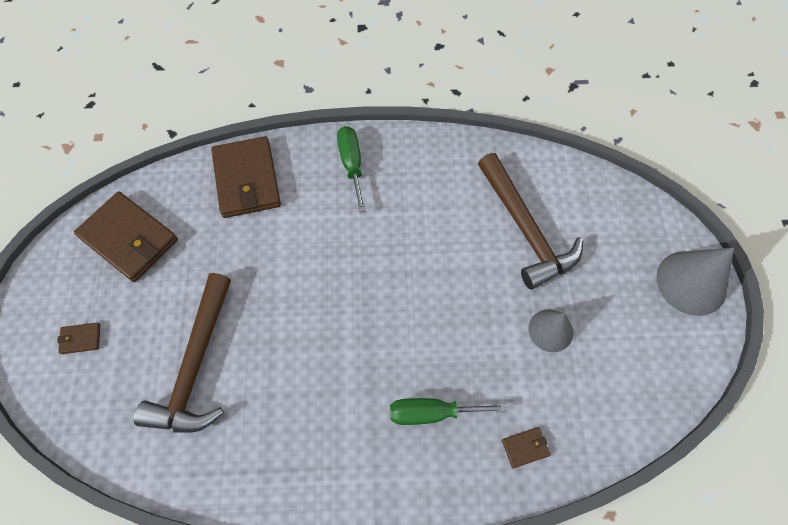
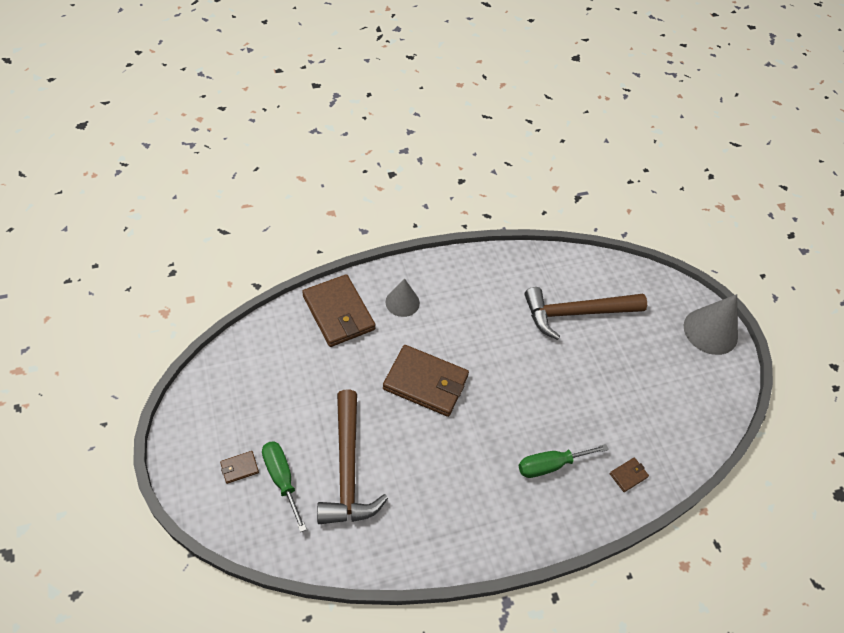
camera: 20 degrees left, 10 degrees down
(129, 239) = (252, 379): brown wallet -> brown wallet (425, 383)
(352, 165) = (423, 286): green screwdriver -> green screwdriver (282, 479)
(525, 229) = (576, 313): brown hammer -> brown hammer turned 120 degrees clockwise
(550, 330) = (620, 385): grey cone -> grey cone (402, 302)

